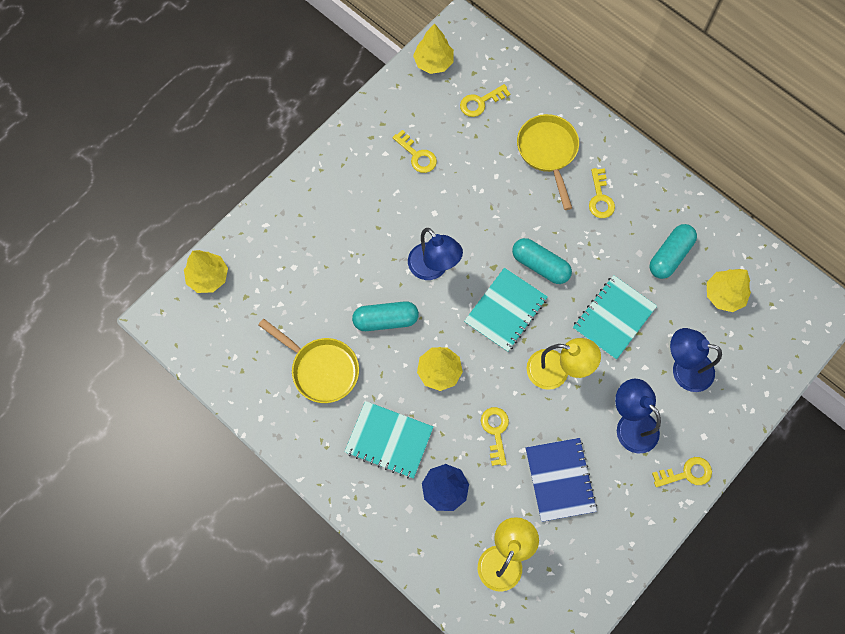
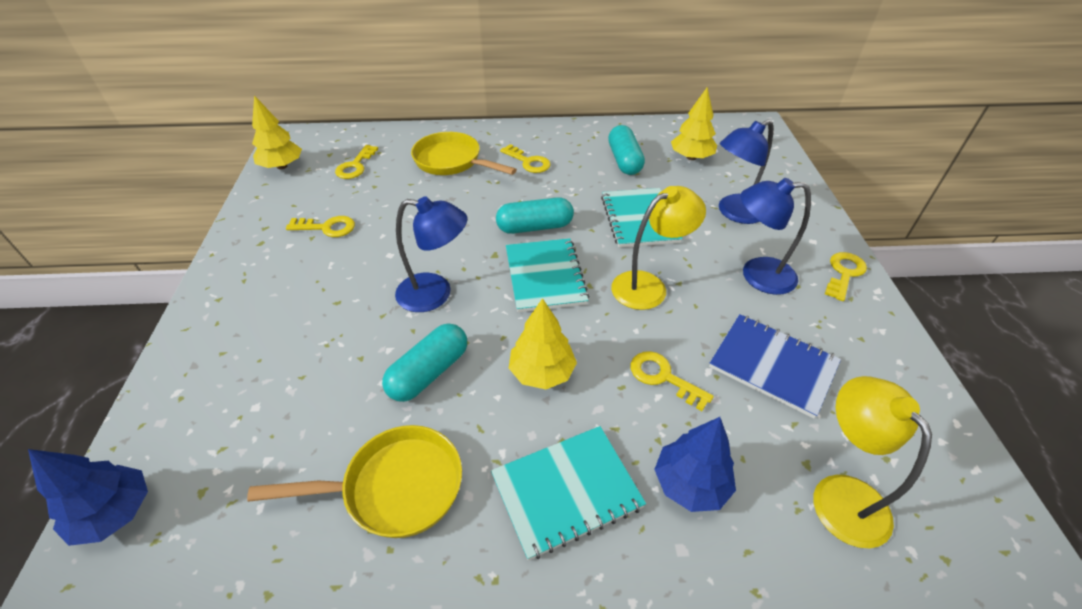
camera: 45 degrees left, 25 degrees down
(208, 277) = (115, 513): yellow tree -> blue tree

